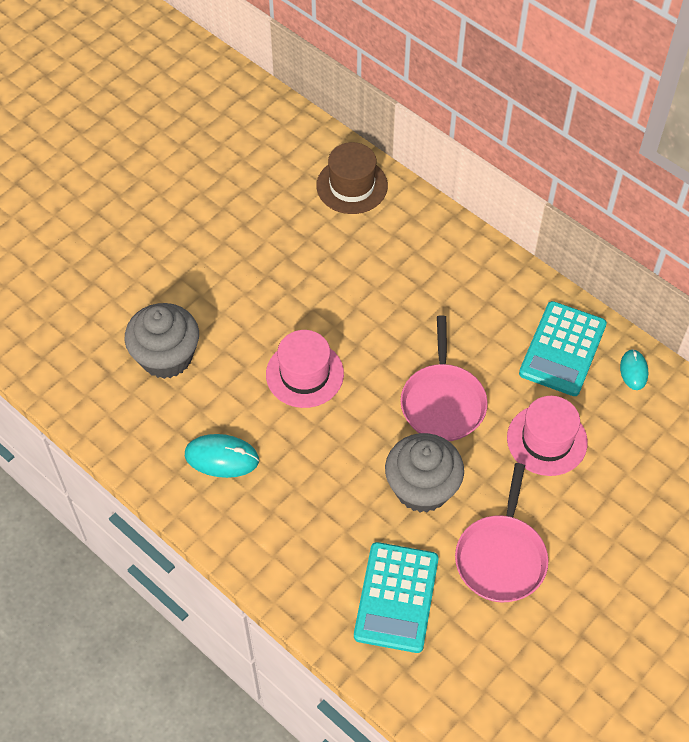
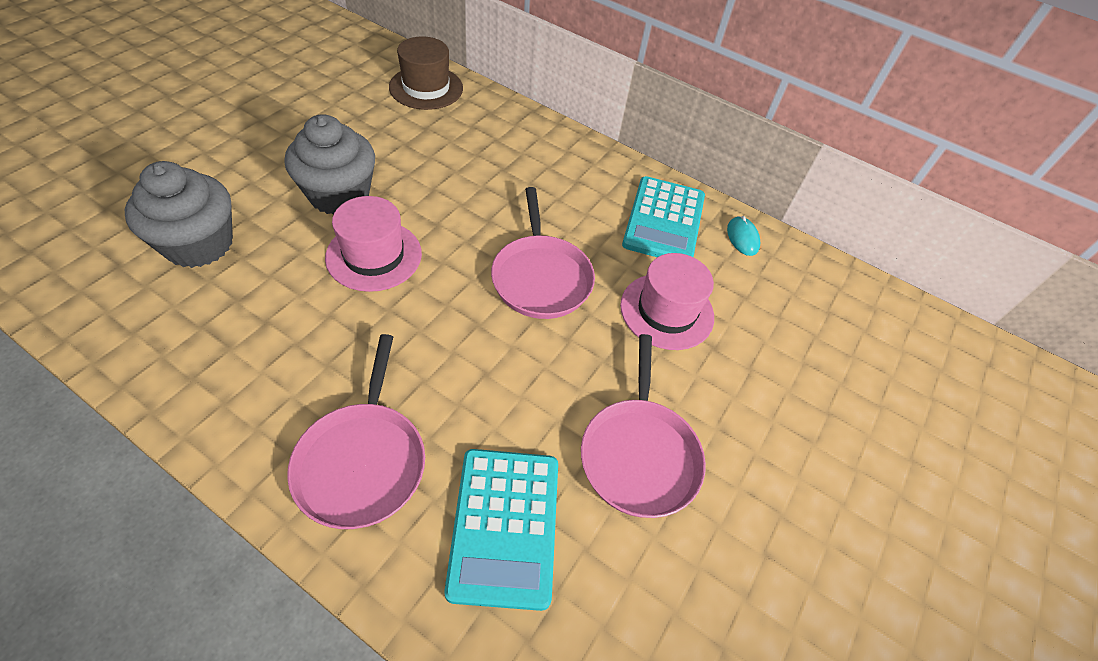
camera: 15 degrees left, 5 degrees down
(222, 457) = (259, 355): turquoise mouse -> none
(299, 544) = (362, 462): none -> pink pan
(422, 488) = (526, 375): grey cupcake -> grey cupcake (339, 195)

